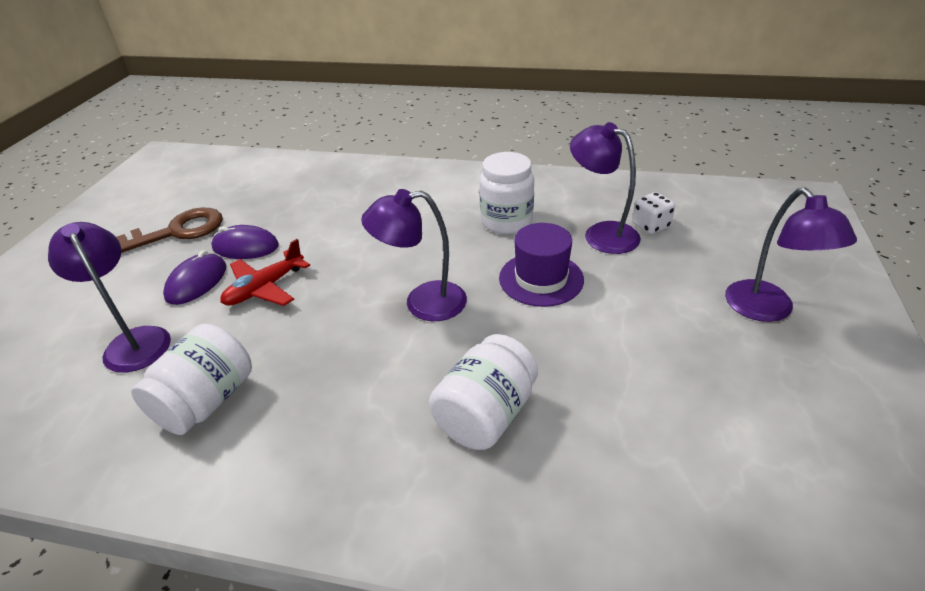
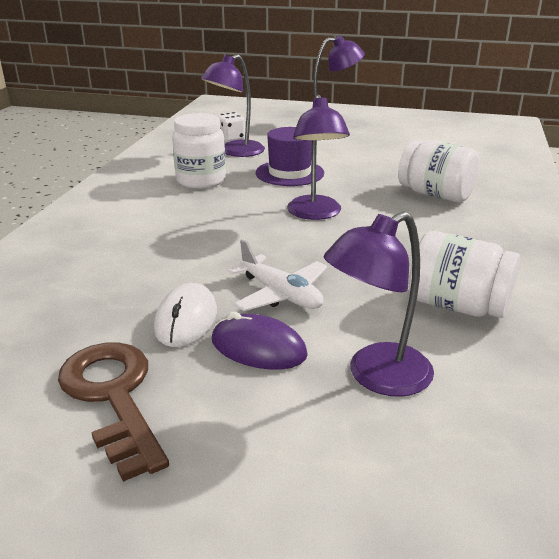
camera: 90 degrees left, 10 degrees down
(245, 247) = (186, 319): purple mouse -> white mouse
(265, 288) = (280, 294): red plane -> white plane

